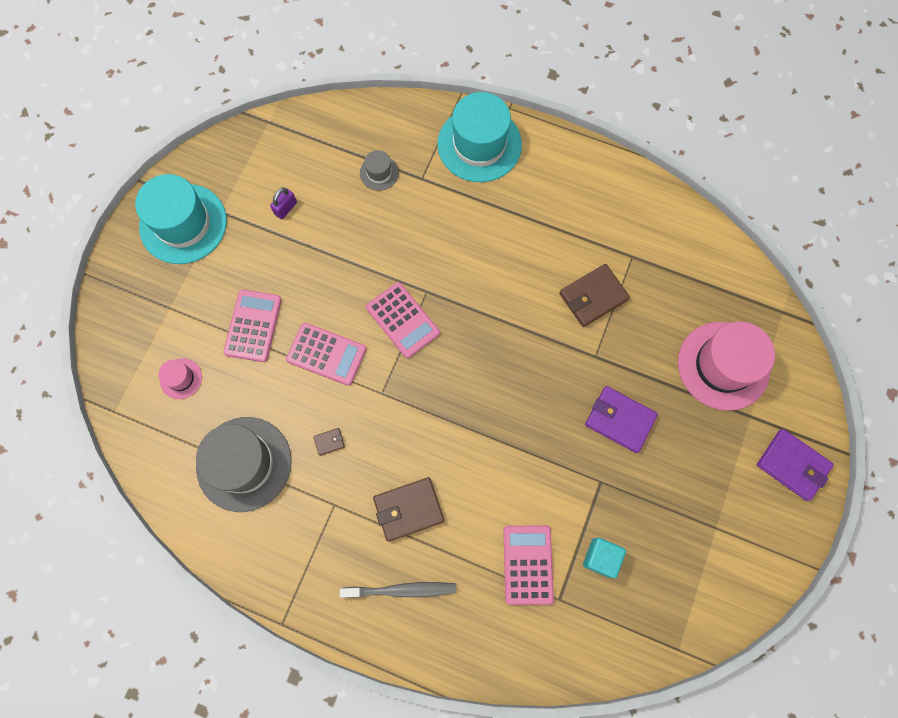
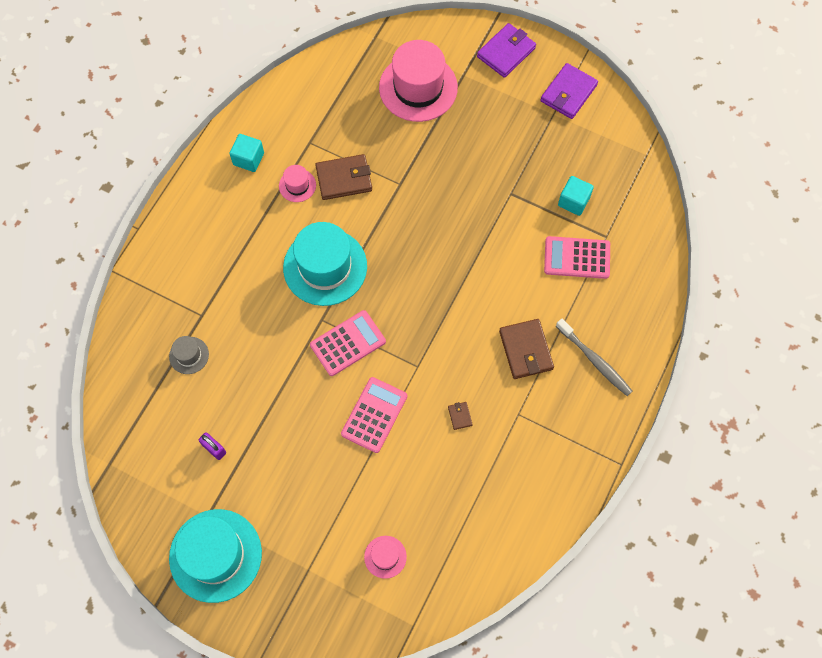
camera: 85 degrees left, 5 degrees down
(244, 464) = (475, 495): grey hat -> none
(253, 326) = (337, 484): pink calculator -> none
(401, 590) = (595, 361): grey toothbrush -> grey toothbrush turned 135 degrees clockwise
(479, 144) = (173, 259): turquoise hat -> turquoise hat (325, 267)
(578, 250) = (297, 185): none -> pink hat
(593, 296) = (344, 179): brown wallet -> brown wallet turned 75 degrees counterclockwise
(603, 198) = (248, 159): none -> turquoise cube
(620, 420) = (458, 172): purple wallet -> purple wallet (568, 93)

